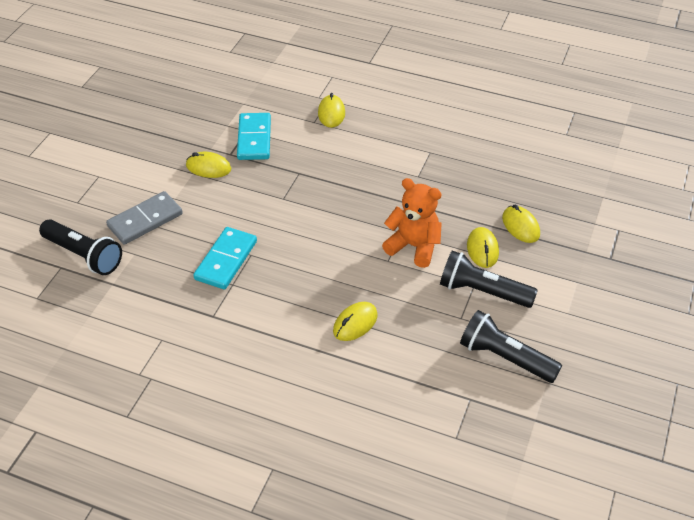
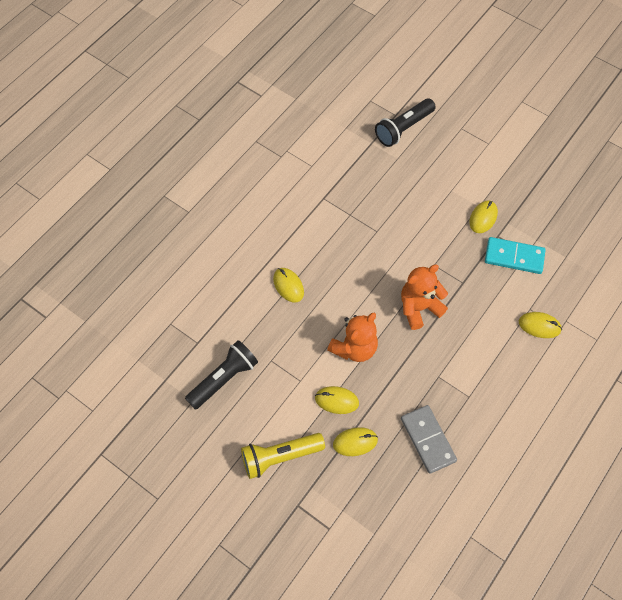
camera: 105 degrees right, 15 degrees up
(145, 220) = (430, 168): grey domino -> grey domino (427, 440)
(226, 260) = (375, 214): turquoise domino -> none
(343, 202) = (419, 308): none -> orange teddy bear
(482, 291) = (292, 385): black flashlight -> none
(569, 283) = (280, 457): none -> yellow flashlight

